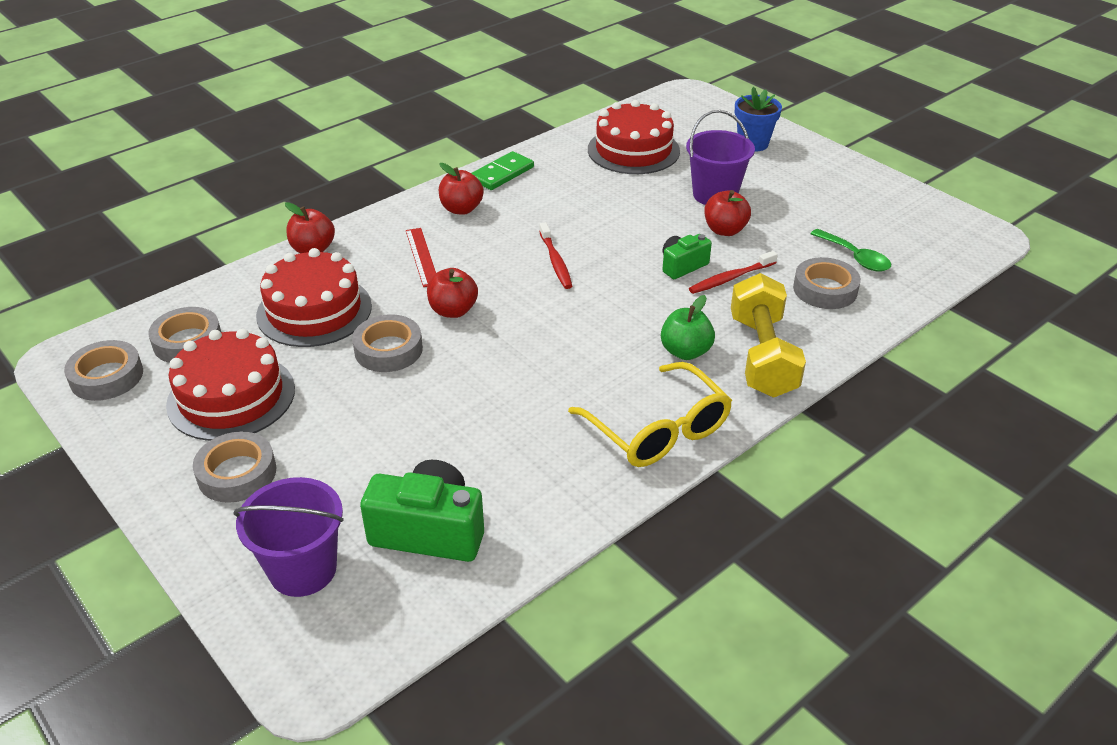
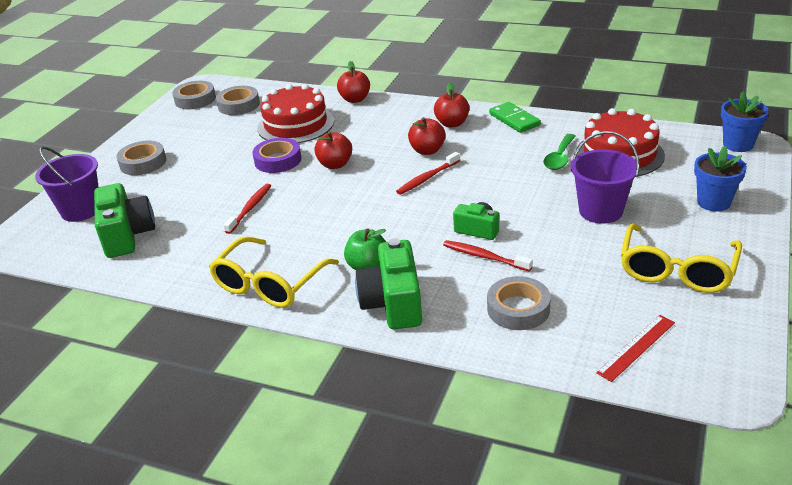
camera: 65 degrees right, 5 degrees down
(231, 396) = (202, 135): red cake -> none
(388, 350) = (278, 160): grey tape -> purple tape
(422, 257) = (382, 133): red ruler -> red ruler (636, 347)
(480, 403) = (250, 208): none -> red toothbrush
(502, 174) = (514, 120): green domino -> green domino turned 45 degrees clockwise
(679, 98) = (738, 144): none -> blue flower pot
(725, 230) = (552, 232): red apple -> red apple (427, 150)
(762, 356) = (393, 303): yellow dumbbell -> green camera
(830, 197) = (677, 270): none -> yellow glasses
(855, 257) = (589, 312): green spoon -> green spoon (559, 158)

